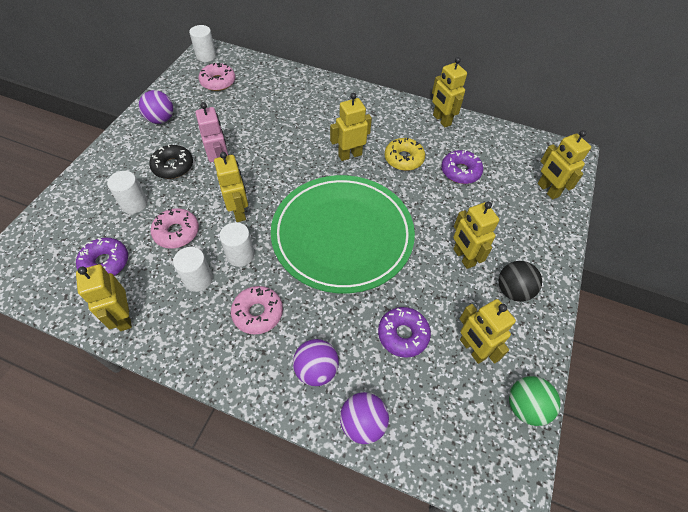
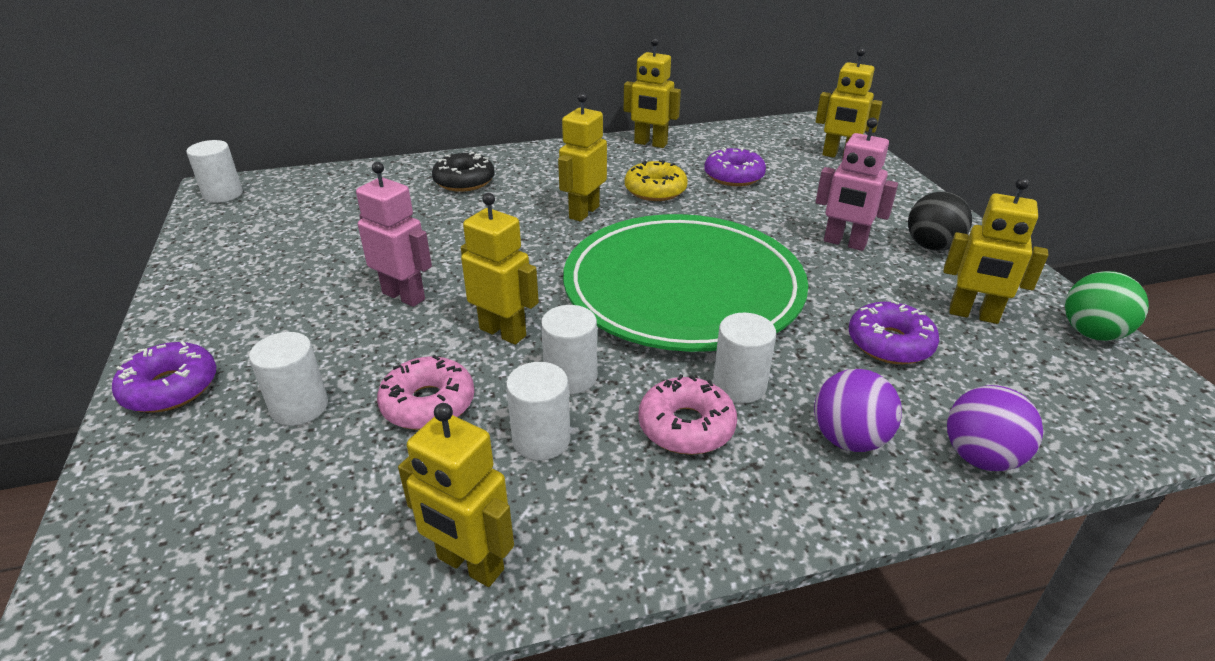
camera: 35 degrees left, 20 degrees down
(105, 263) = (336, 512): purple donut -> purple donut (170, 388)
(161, 119) = (224, 288): purple ball -> none
(173, 166) = (319, 331): black donut -> black donut (464, 181)
(218, 82) = (281, 213): pink donut -> none
(303, 308) = (739, 386): none -> white cylinder
(463, 257) = (844, 243): yellow robot -> pink robot

